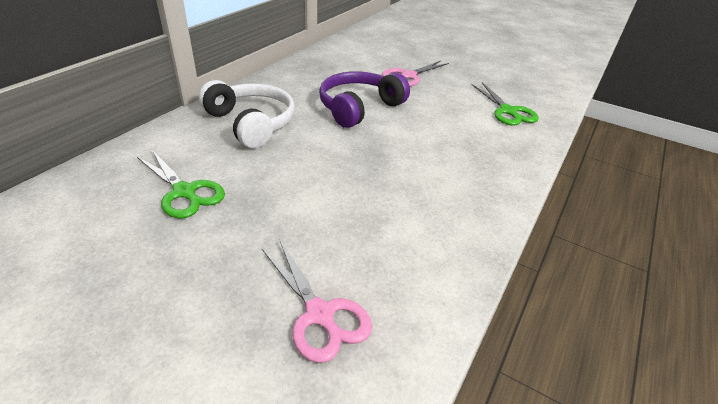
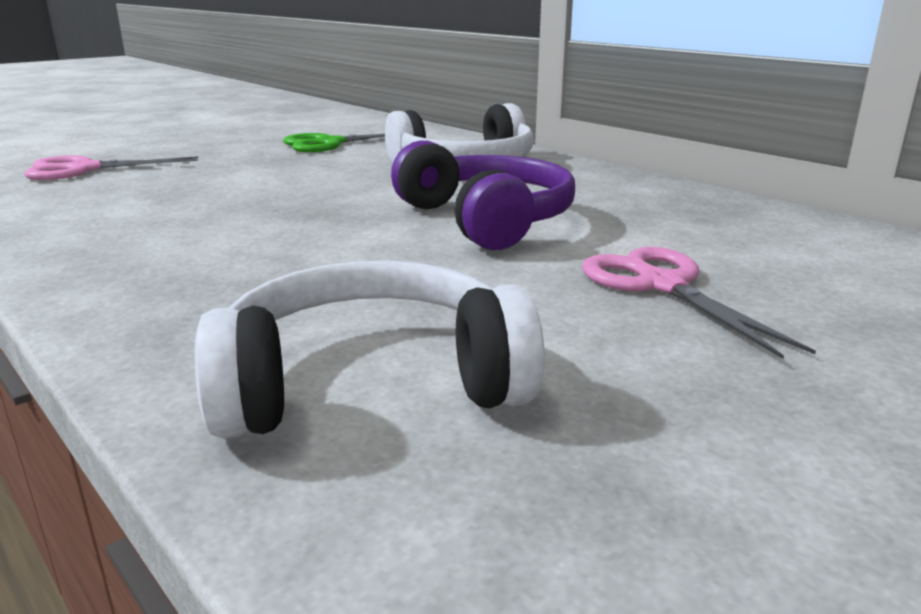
camera: 110 degrees right, 15 degrees down
(508, 111) = (371, 382): green scissors -> white headphones

